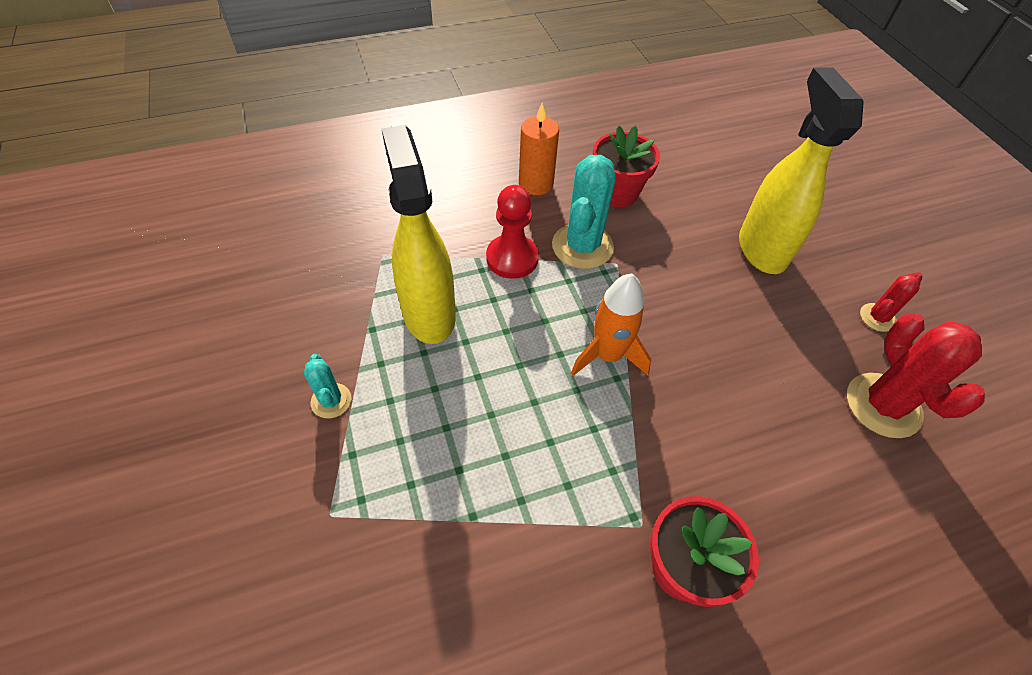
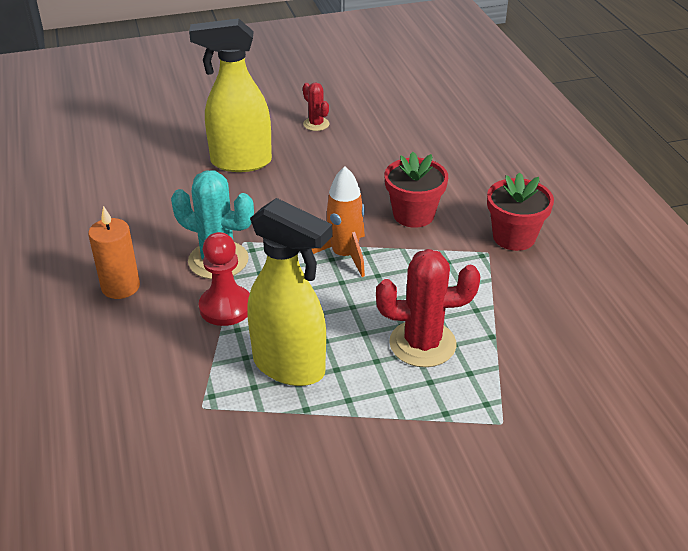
camera: 85 degrees left, 15 degrees down
(331, 401) = (390, 433): turquoise cactus -> none
(428, 313) = (290, 367): yellow spray bottle -> yellow spray bottle turned 135 degrees counterclockwise
(617, 192) = (150, 232): red flower pot -> red flower pot (413, 215)
(883, 405) = (390, 138): red cactus -> red cactus (422, 344)

